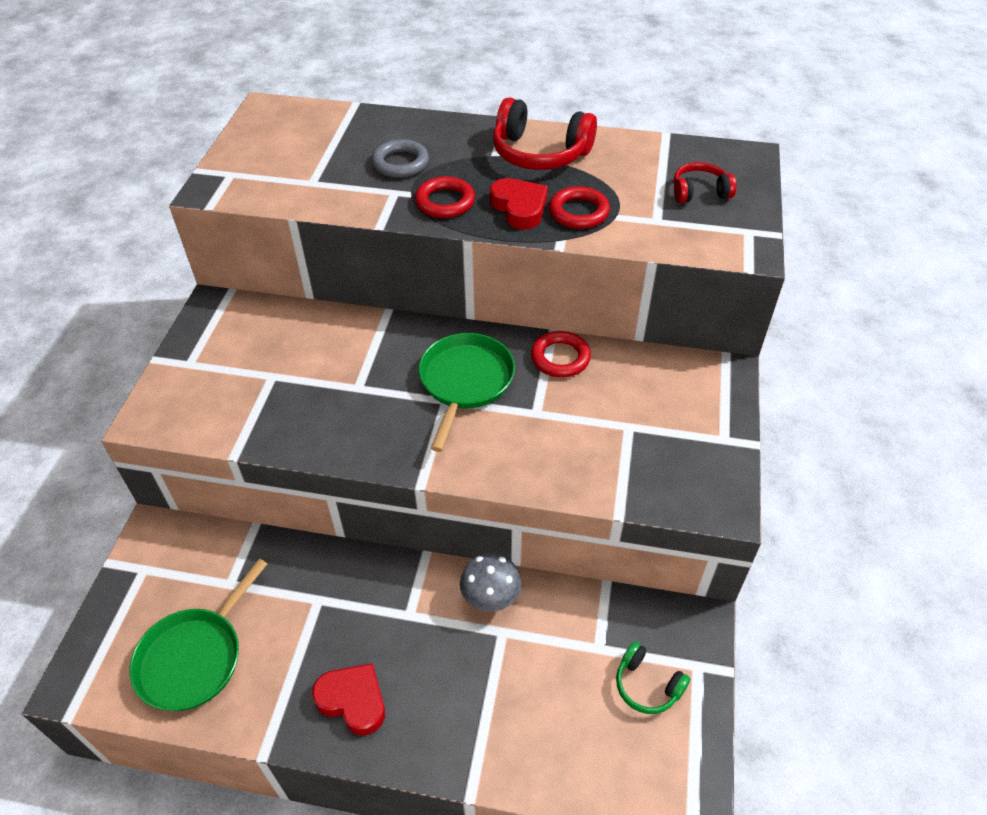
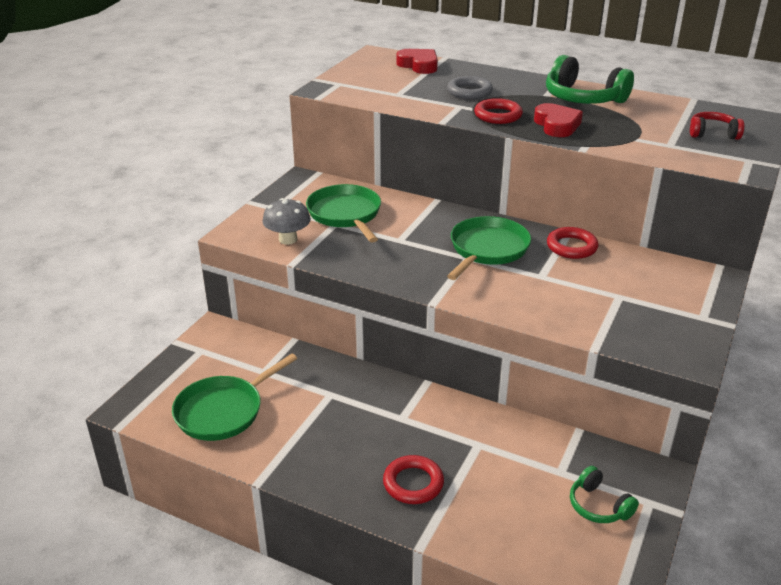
camera: 15 degrees right, 15 degrees down
(281, 357) = (345, 214): none -> green pan
(353, 700) = (340, 463): red heart -> red heart (419, 65)
(490, 597) = (474, 420): grey mushroom -> grey mushroom (288, 239)
(540, 153) = (583, 98): red headphones -> green headphones
(578, 212) = (605, 133): red ring -> red ring (413, 483)

